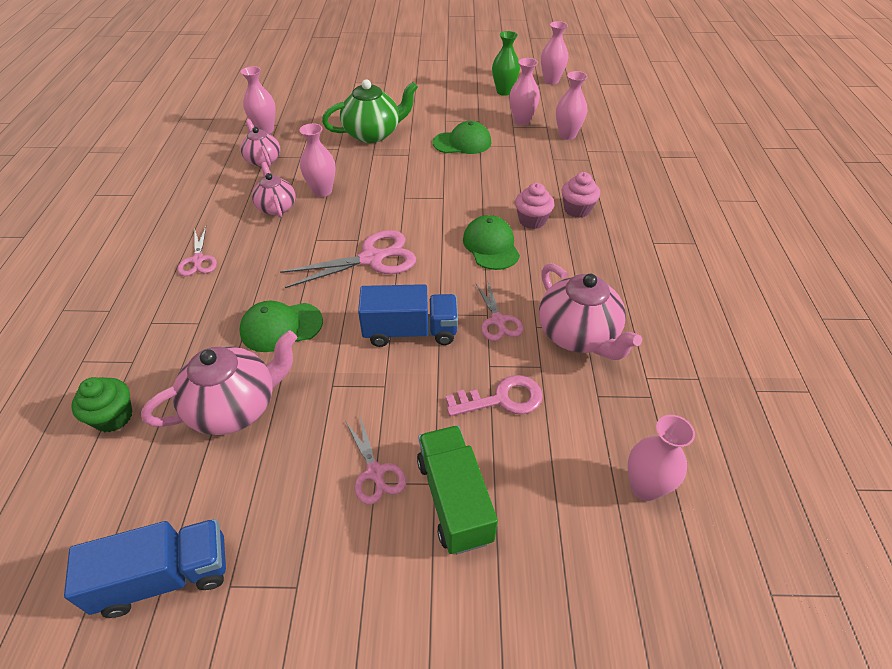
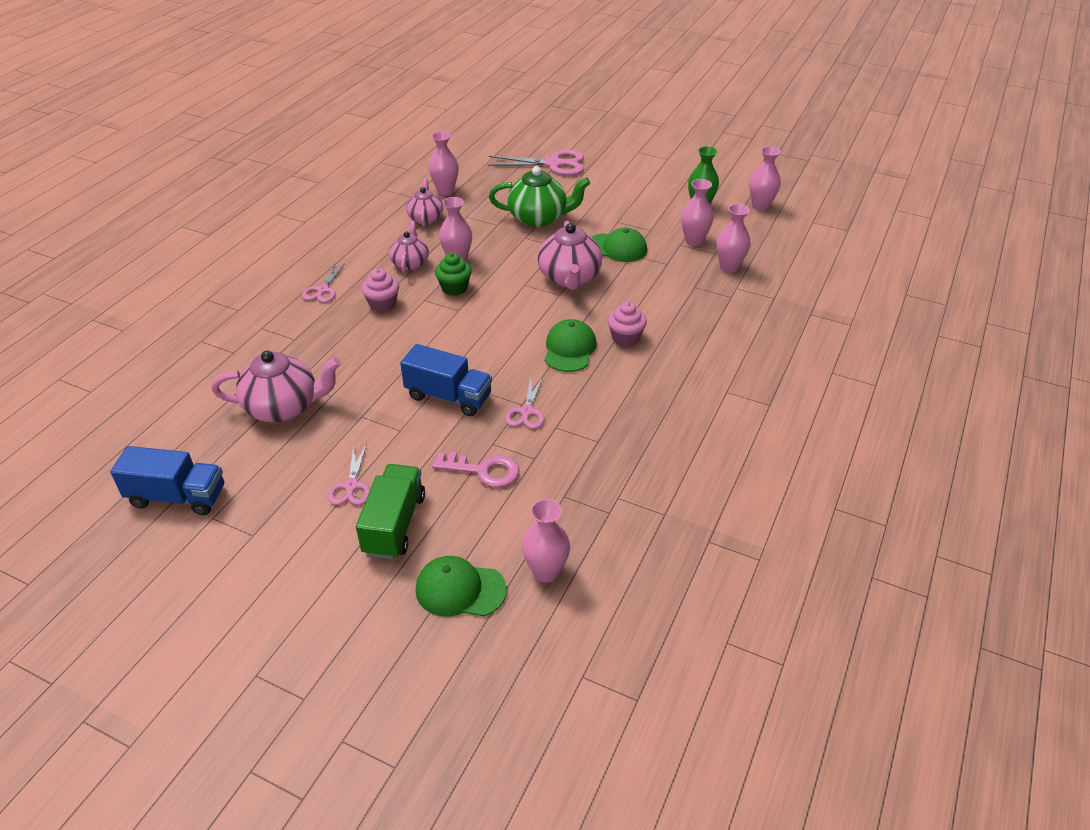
camera: 25 degrees right, 5 degrees down
(113, 417) = (200, 386): green cupcake -> green cupcake (454, 288)
(281, 327) = (352, 361): green cap -> green cap (460, 589)
(372, 258) = (459, 329): pink scissors -> pink scissors (554, 164)
(577, 209) = (677, 340): pink cupcake -> pink cupcake (382, 304)
(578, 335) = (586, 445): pink teapot -> pink teapot (569, 278)

